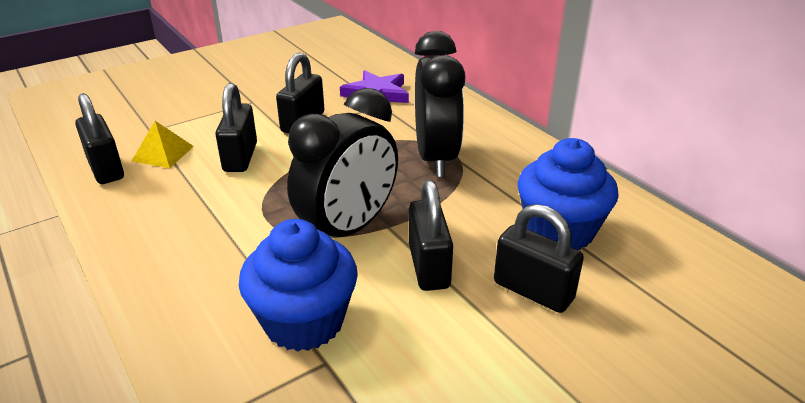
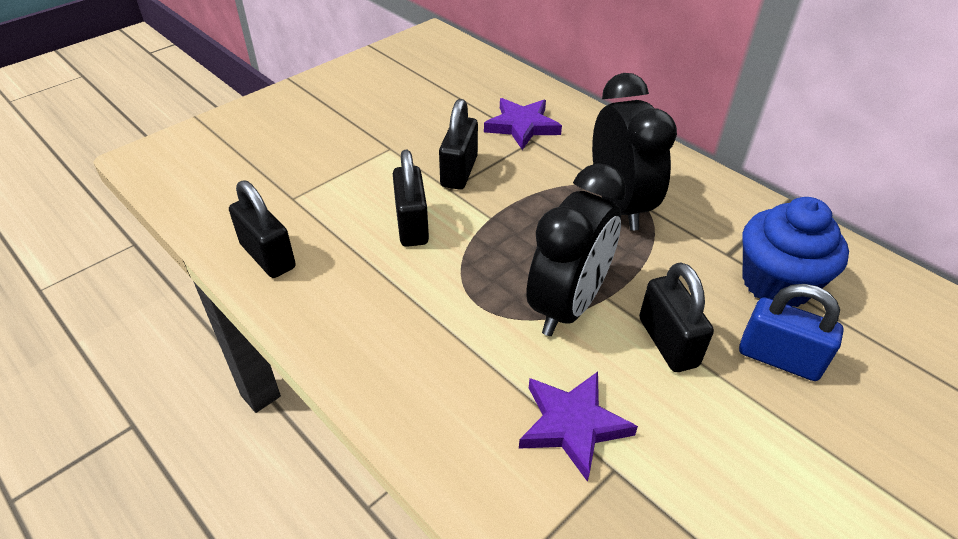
camera: 10 degrees left, 10 degrees up
(163, 153) = (323, 228): yellow pyramid -> none
(304, 321) = (572, 425): blue cupcake -> purple star
(533, 291) = (779, 358): black padlock -> blue padlock

